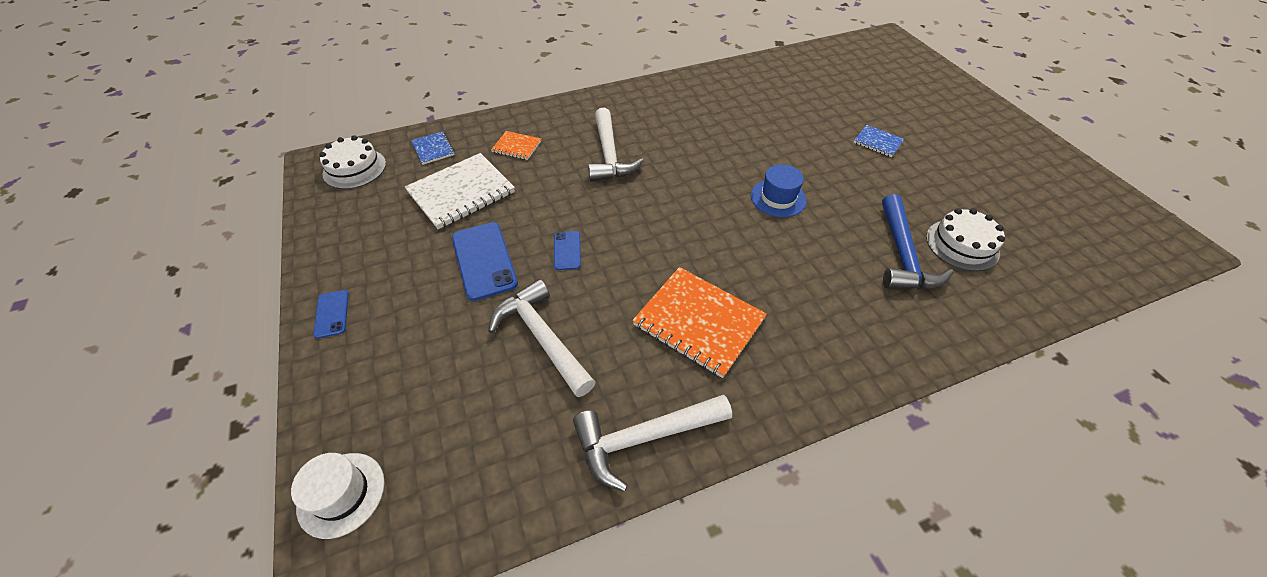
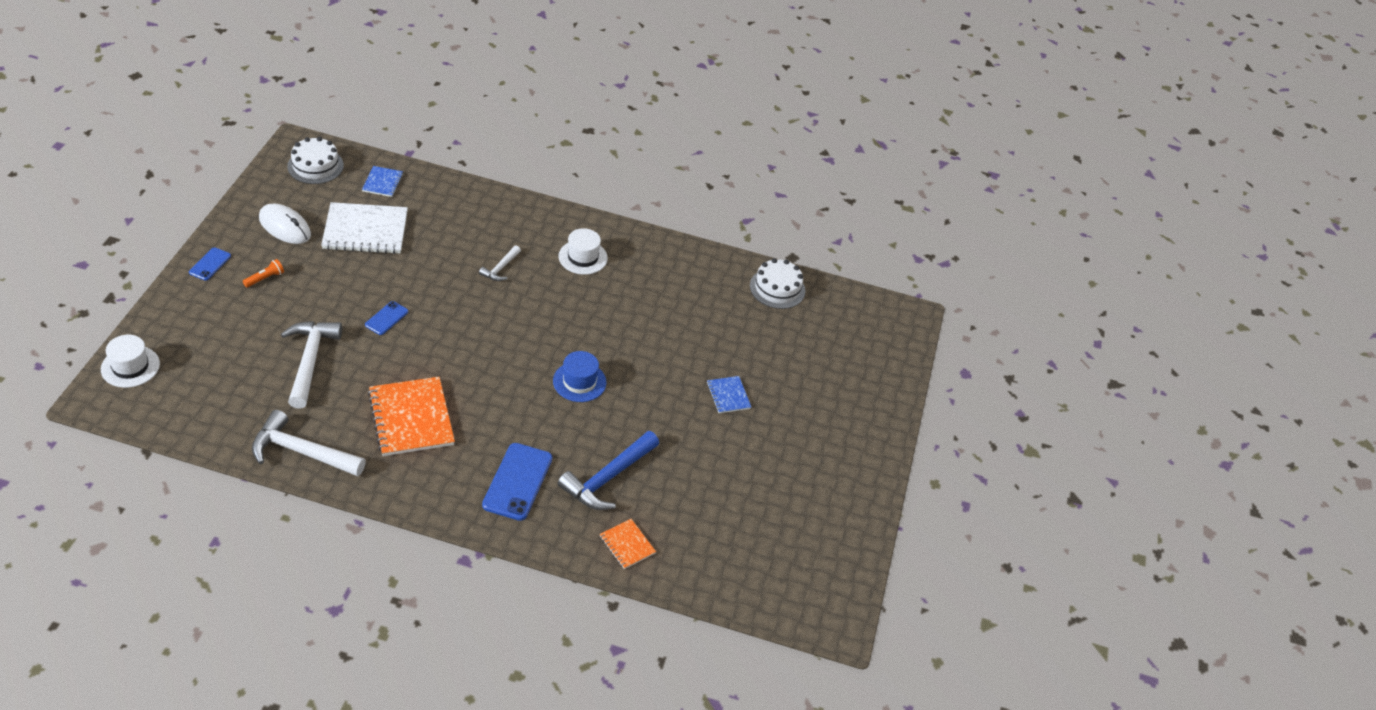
camera: 30 degrees right, 5 degrees down
(378, 233) = (285, 226): none -> white mouse
(408, 290) = (265, 278): none -> orange flashlight
(484, 260) = (328, 289): blue phone -> blue phone (517, 482)
(517, 146) = (442, 218): orange notebook -> orange notebook (627, 545)
(609, 155) = (500, 268): white hammer -> white hammer, size x0.52
(657, 114) = (583, 257): none -> white hat
(962, 245) = (663, 503): white cake -> white cake (777, 288)

